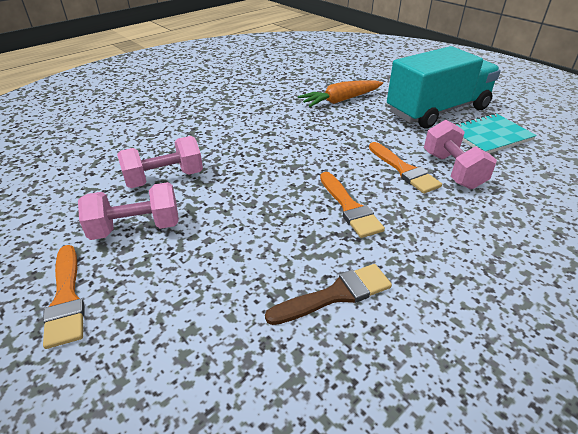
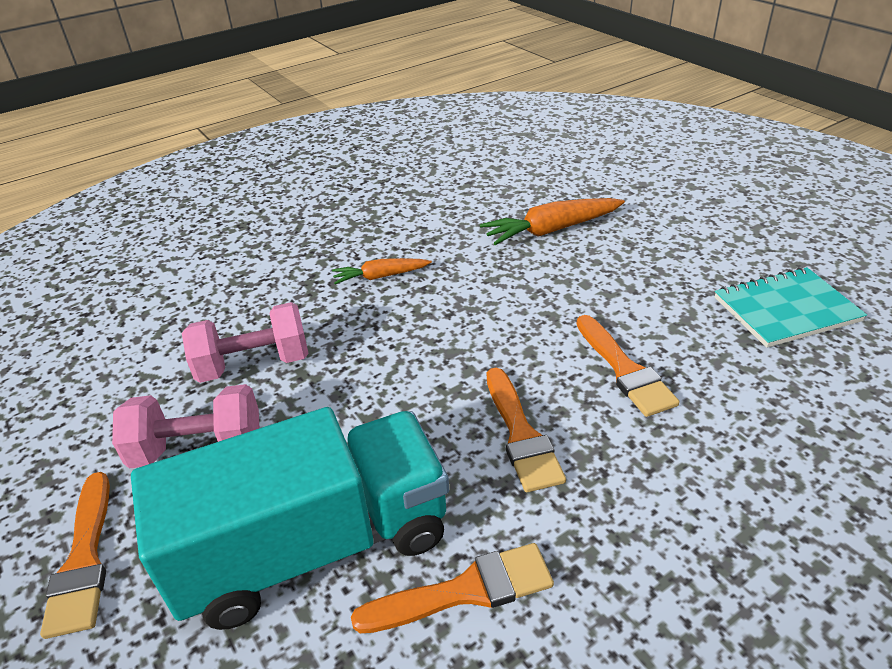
camera: 10 degrees right, 0 degrees up
(239, 127) = (380, 276): none -> orange carrot
(335, 295) = (465, 591): brown brush -> orange brush
(437, 111) = (708, 256): turquoise truck -> turquoise truck (313, 546)
(452, 170) = (705, 374): pink dumbbell -> none

